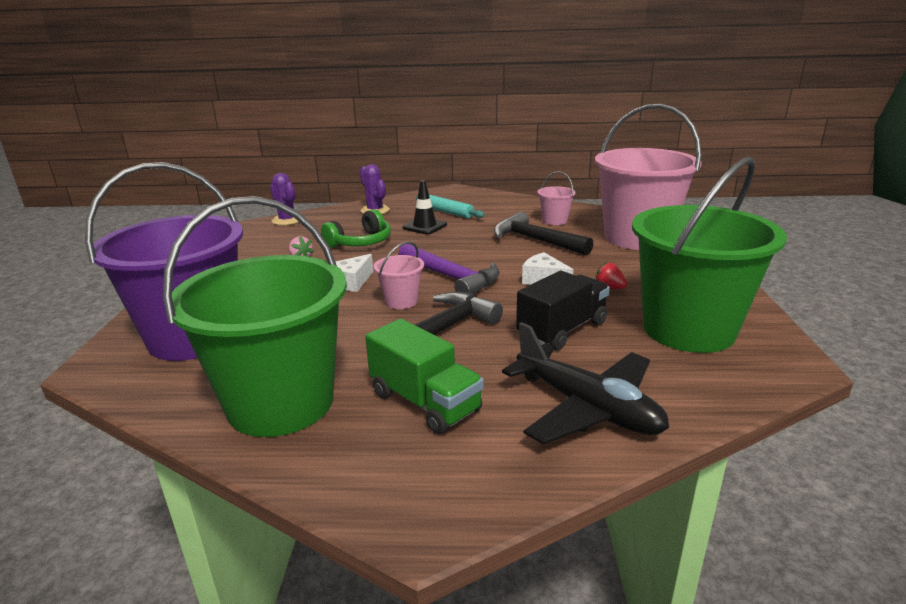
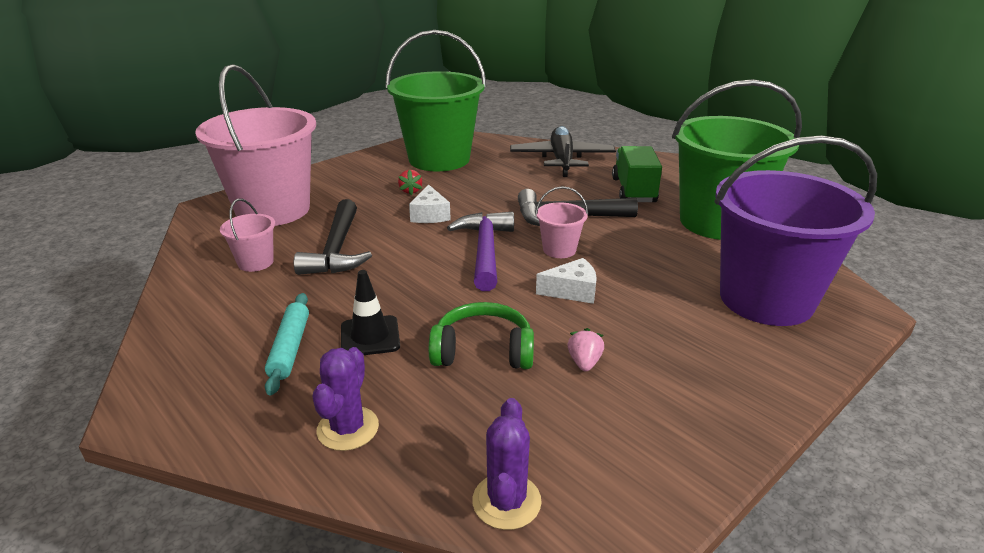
camera: 135 degrees left, 5 degrees up
(562, 330) = (498, 186): black truck -> none

